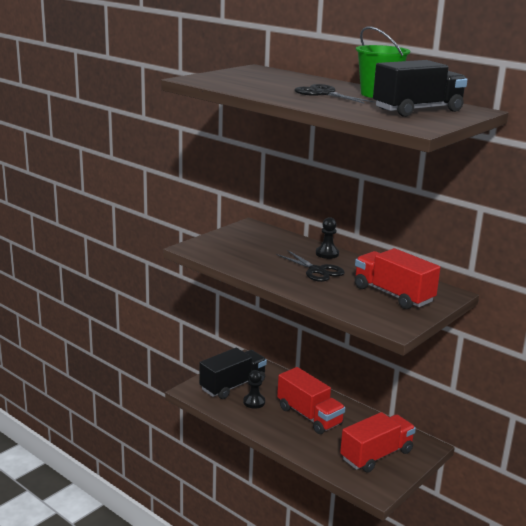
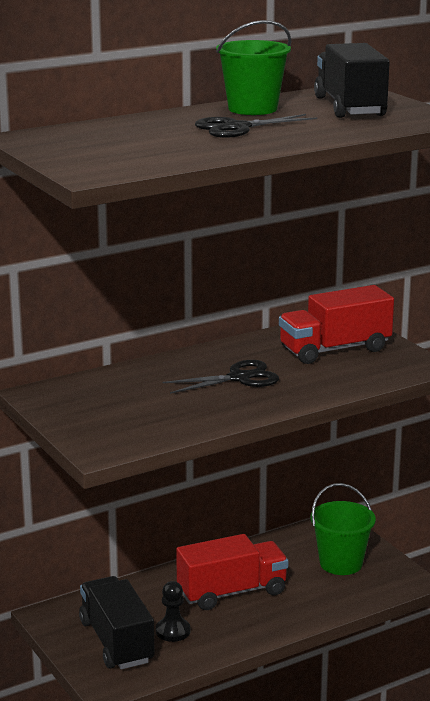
camera: 70 degrees left, 0 degrees up
(327, 254) = (185, 362): black pawn -> none
(376, 455) = (341, 563): red truck -> green bucket

